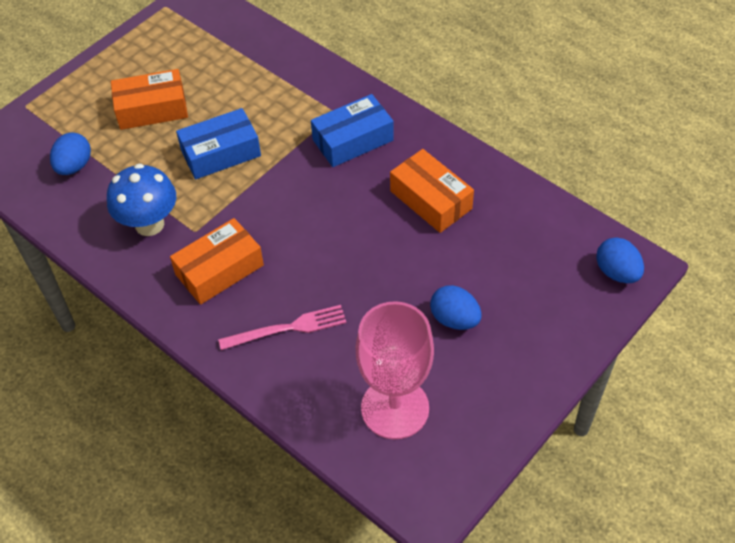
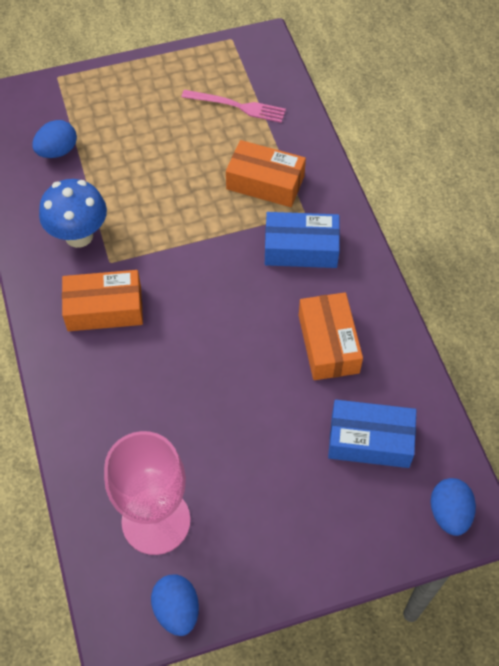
camera: 30 degrees right, 5 degrees up
(152, 109) = (153, 131): orange box -> orange box (265, 182)
(221, 153) = (180, 201): blue box -> blue box (370, 440)
(287, 328) = (121, 394): pink fork -> pink fork (237, 106)
(454, 319) = (266, 470): blue egg -> blue egg (177, 610)

